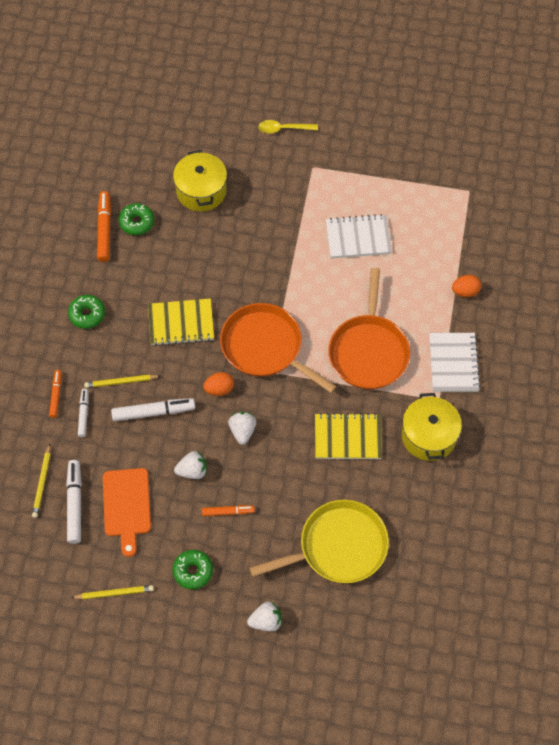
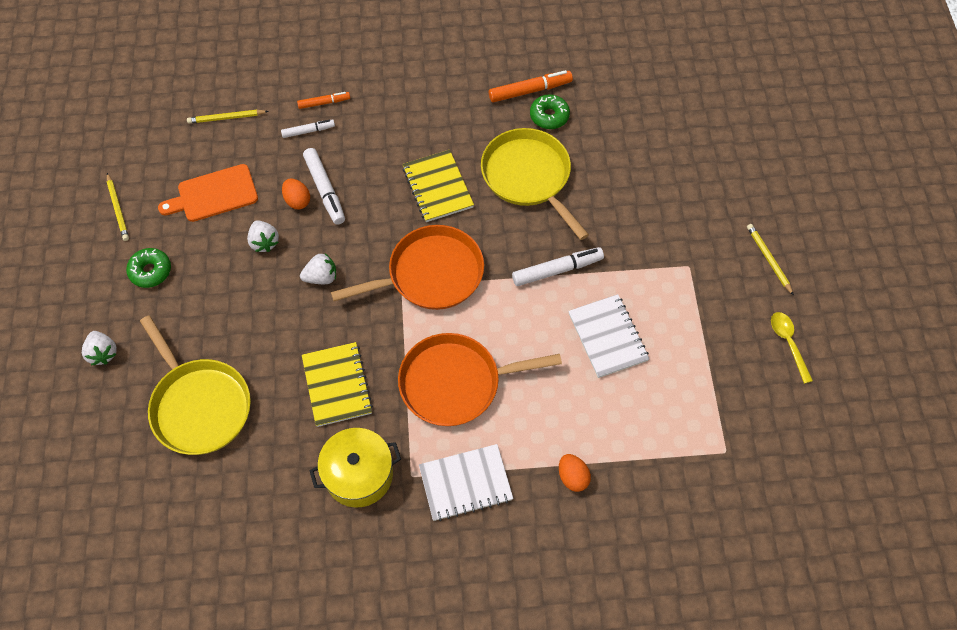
camera: 75 degrees right, 0 degrees up
(75, 504) = (208, 150): white marker -> white marker (557, 270)
(87, 314) = (423, 103): green donut -> none
(121, 382) = (353, 152): yellow pencil -> yellow pencil (768, 259)
(193, 253) = (528, 177): none -> yellow pan
(201, 191) = (611, 164): yellow pot -> none
(219, 389) = (367, 243): orange egg -> orange egg (297, 201)
(228, 512) = (223, 287): orange marker -> none
(265, 347) = (430, 274): orange pan -> orange pan turned 45 degrees clockwise
(283, 129) = (730, 223): yellow spoon -> yellow spoon (788, 343)

